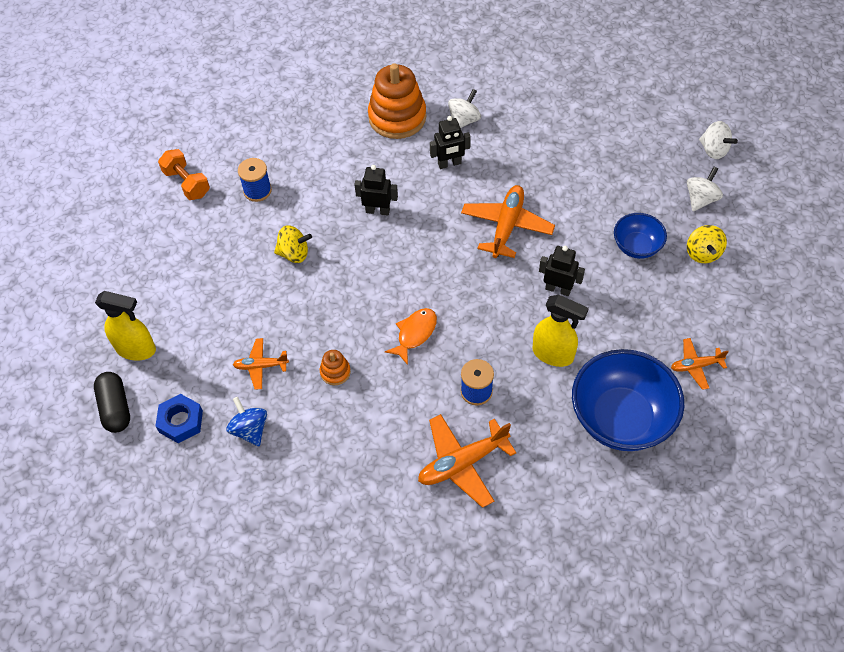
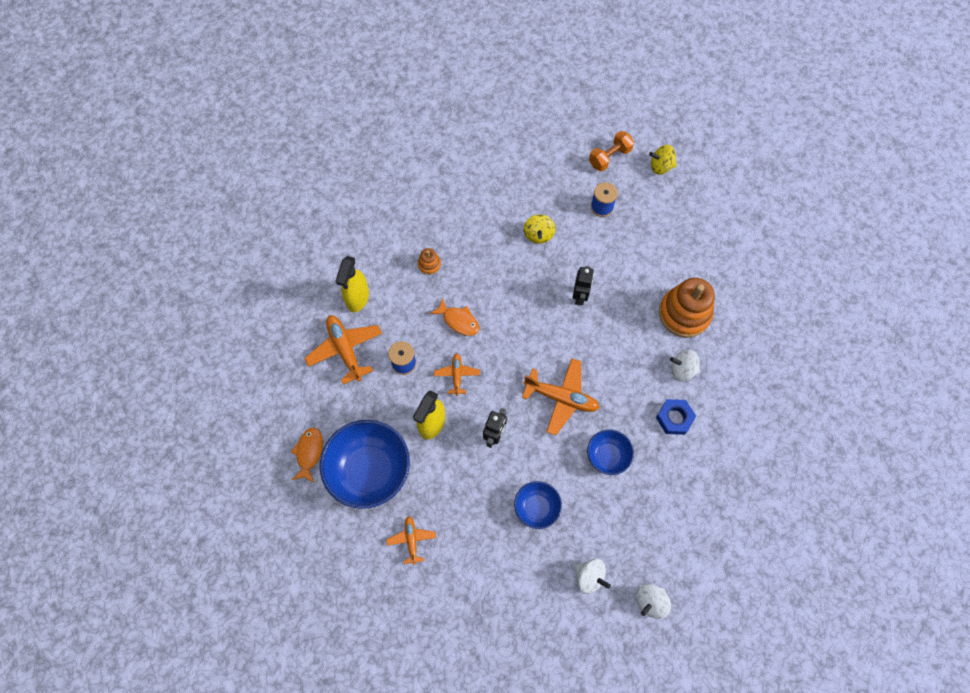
camera: 90 degrees right, 10 degrees up
(115, 408) = (413, 128): black capsule -> none
(136, 349) = (459, 136): yellow spray bottle -> yellow spray bottle (357, 298)
(181, 421) = (398, 168): blue nut -> blue nut (674, 418)
(250, 429) = (387, 210): blue spinning top -> none
(261, 366) = (438, 215): orange plane -> orange plane (457, 375)
(449, 164) = (631, 355): black robot -> none
(464, 120) = (682, 370): white spinning top -> white spinning top turned 150 degrees clockwise
(569, 184) = (607, 456): none -> blue bowl
(608, 492) = (309, 453): none -> orange fish
(702, 253) = (527, 567): yellow spinning top -> yellow spinning top (660, 167)

